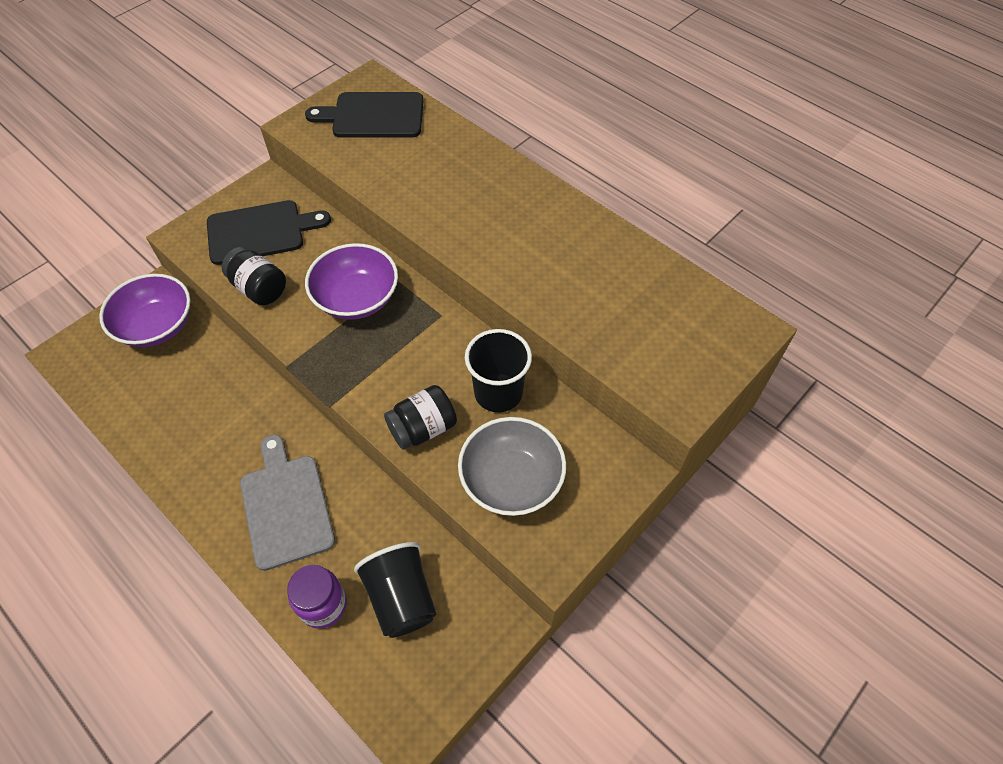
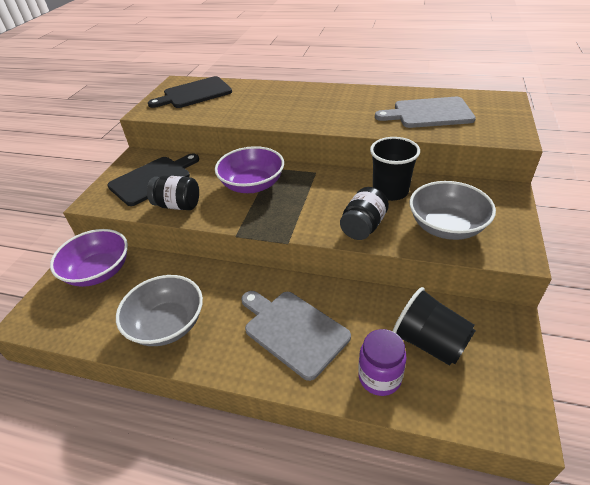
camera: 25 degrees left, 15 degrees down
(179, 430) = (167, 324): none -> grey bowl
(621, 305) = (429, 113): none -> grey cutting board

